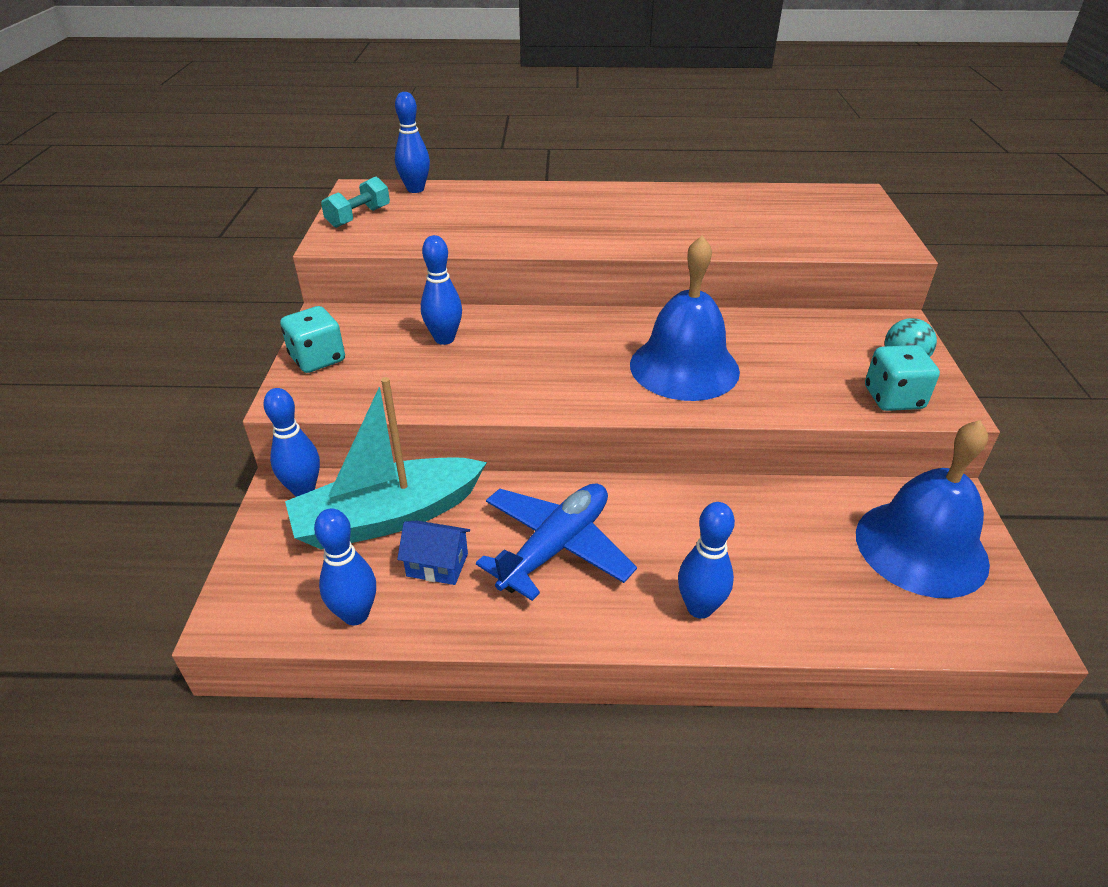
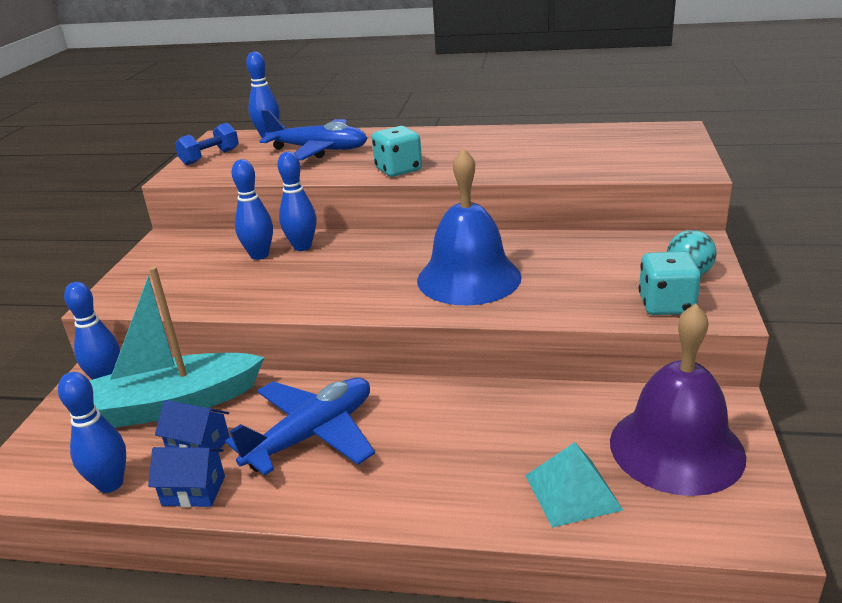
camera: 10 degrees right, 10 degrees down
(317, 359) = (144, 271): turquoise dice -> turquoise dice (398, 170)
(358, 217) = (210, 157): turquoise dumbbell -> blue dumbbell
(451, 618) = (193, 491): none -> blue house
(483, 211) = (318, 150): none -> blue plane
(699, 608) = (430, 493): blue bowling pin -> blue bowling pin (302, 247)
(837, 600) = (572, 492): none -> turquoise pyramid
(921, 547) = (676, 448): blue bell -> purple bell

